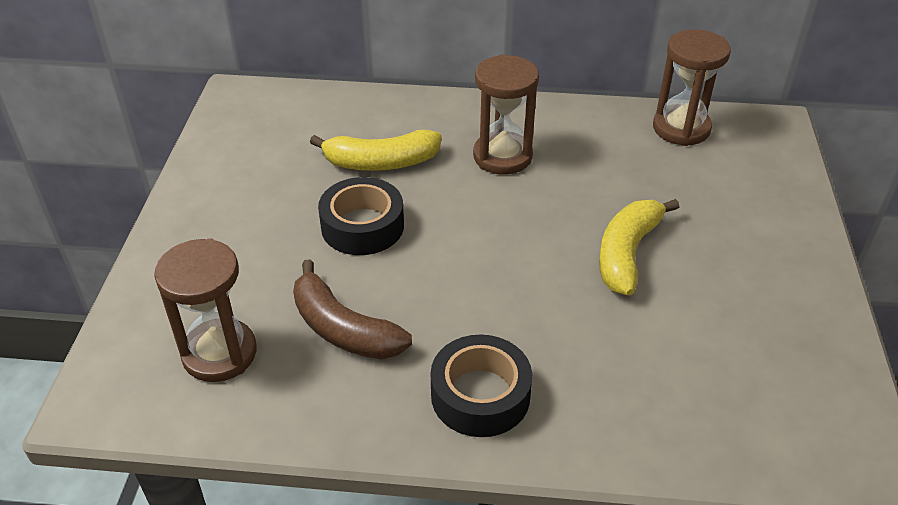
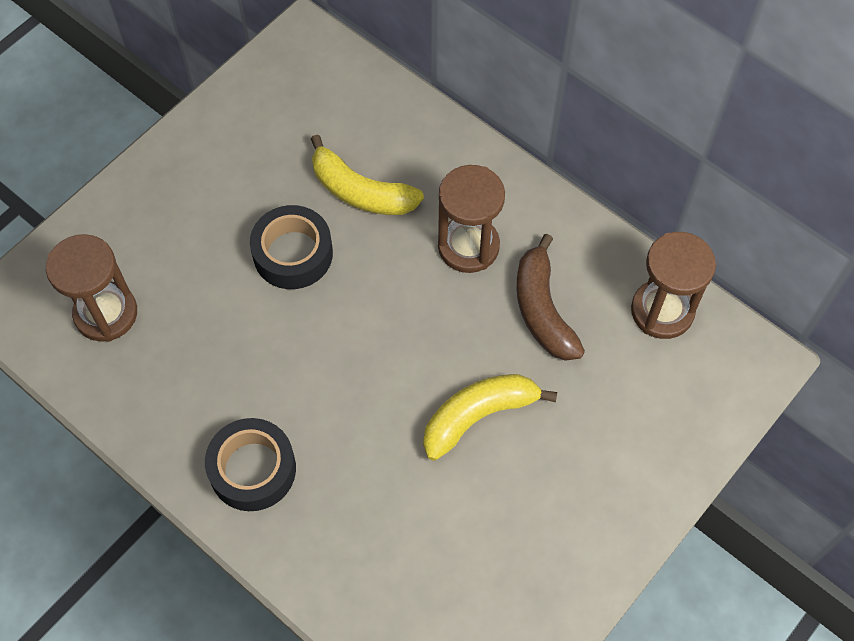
camera: 35 degrees right, 20 degrees up
(343, 329) = (204, 347): brown banana -> brown banana (542, 310)

